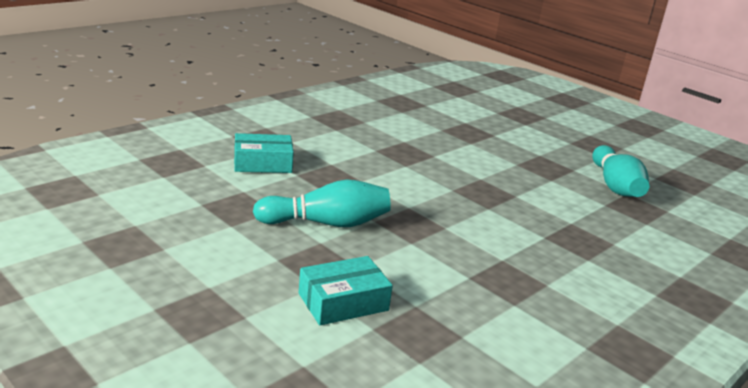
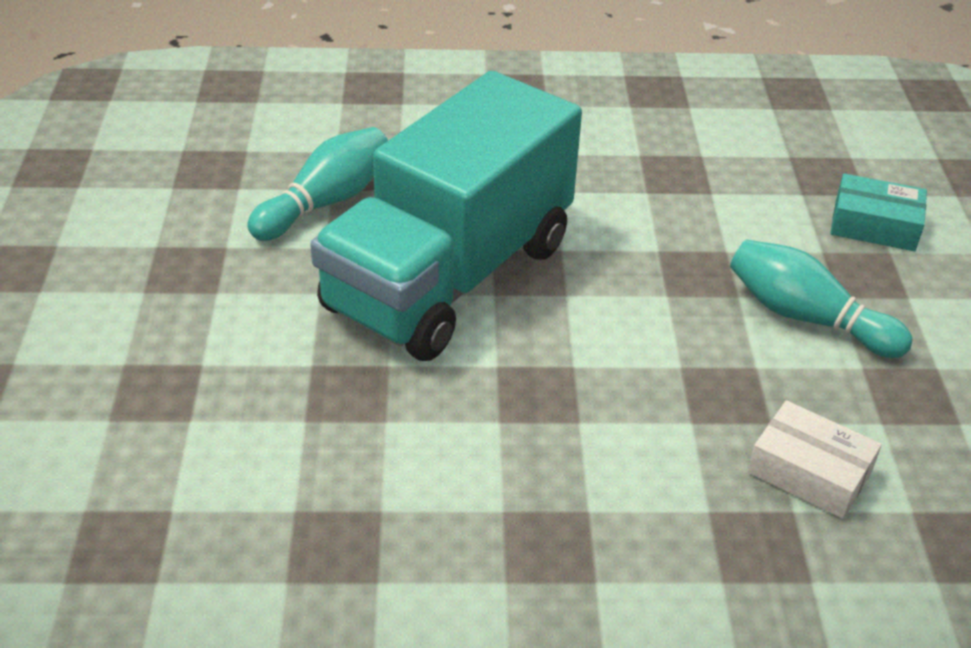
camera: 135 degrees left, 15 degrees up
(263, 163) = (809, 472): turquoise box -> white box
(509, 177) = (449, 277): none -> turquoise truck

